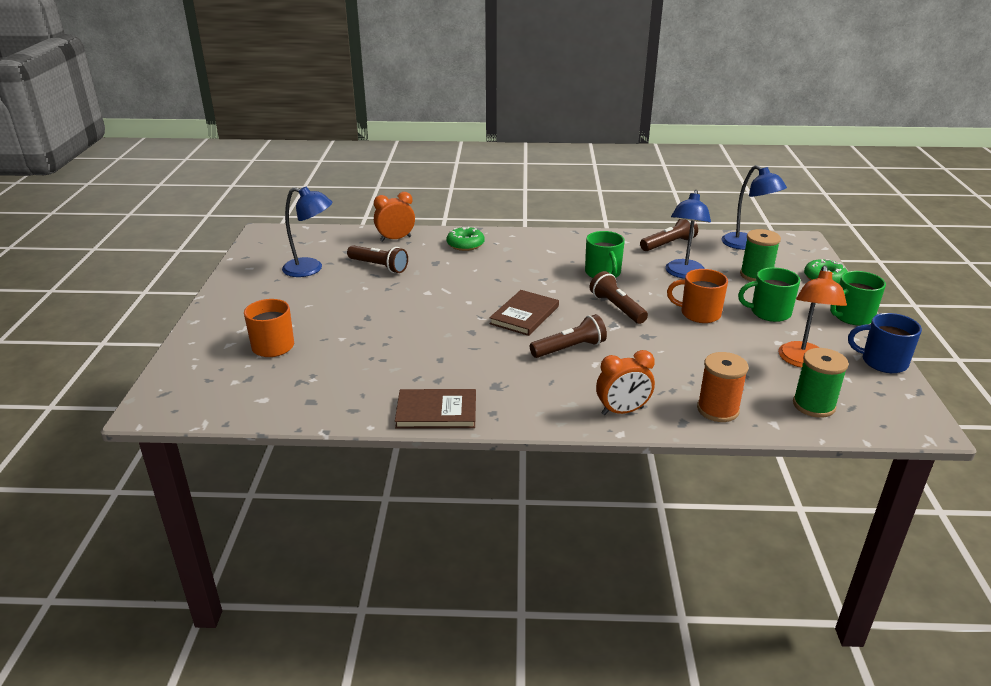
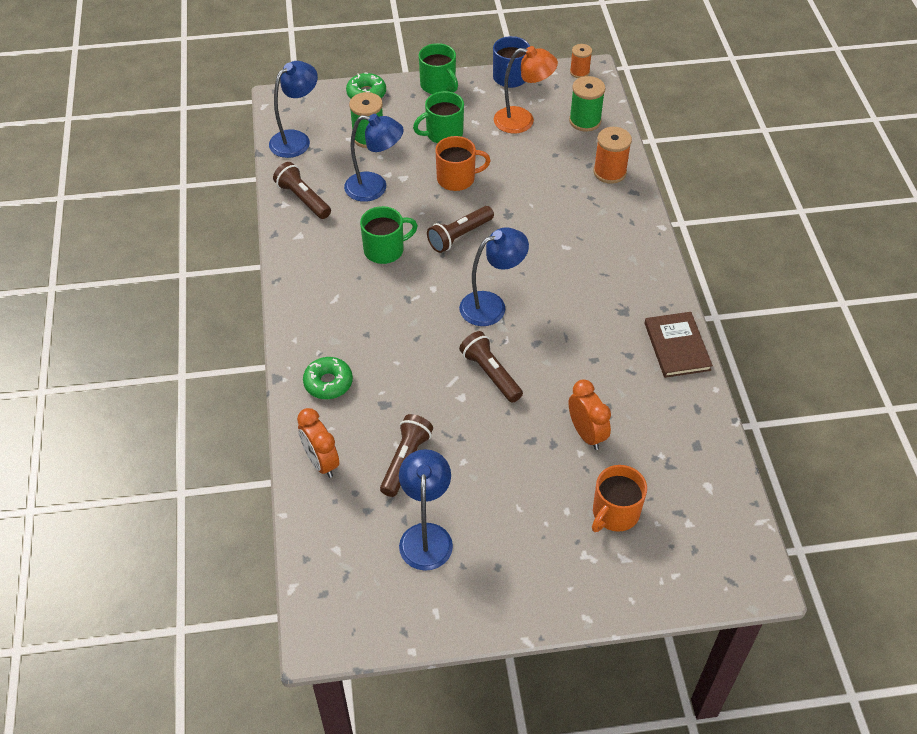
camera: 100 degrees left, 20 degrees up
(524, 315) = (491, 305): brown book -> blue lamp
(570, 348) = (546, 266): brown flashlight -> brown flashlight (490, 373)
(622, 411) = (631, 226): orange clock -> orange clock (586, 434)
(699, 314) = (457, 179): orange mug -> orange mug turned 105 degrees counterclockwise
(769, 312) = (443, 134): green mug -> green mug turned 75 degrees clockwise
(918, 415) = (579, 72): none -> orange spool

